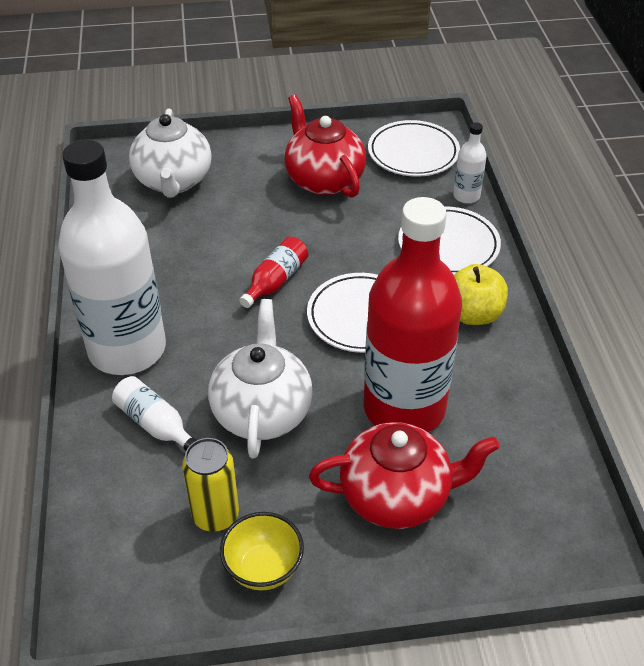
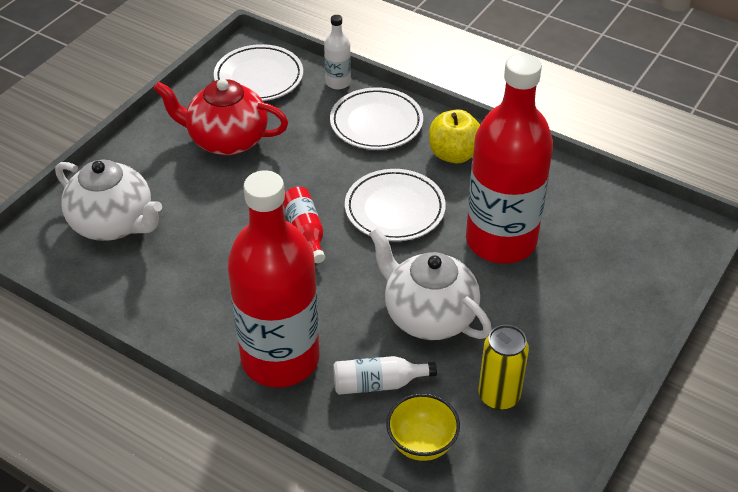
camera: 50 degrees left, 0 degrees up
(127, 349) = (280, 359): white bottle -> red bottle
(263, 568) = (568, 395): yellow bowl -> yellow bowl (421, 444)
(397, 496) = (571, 291): red teapot -> none

